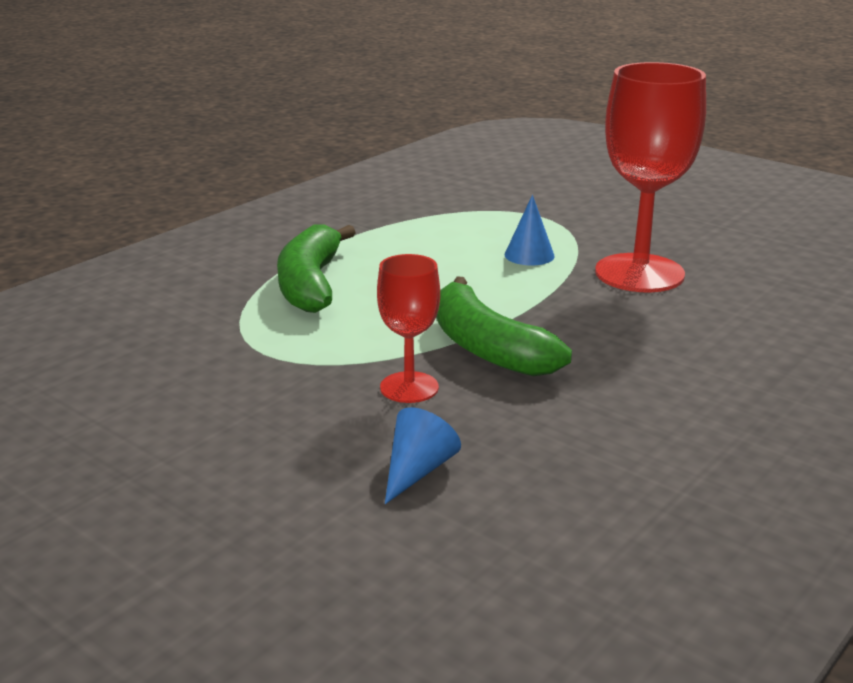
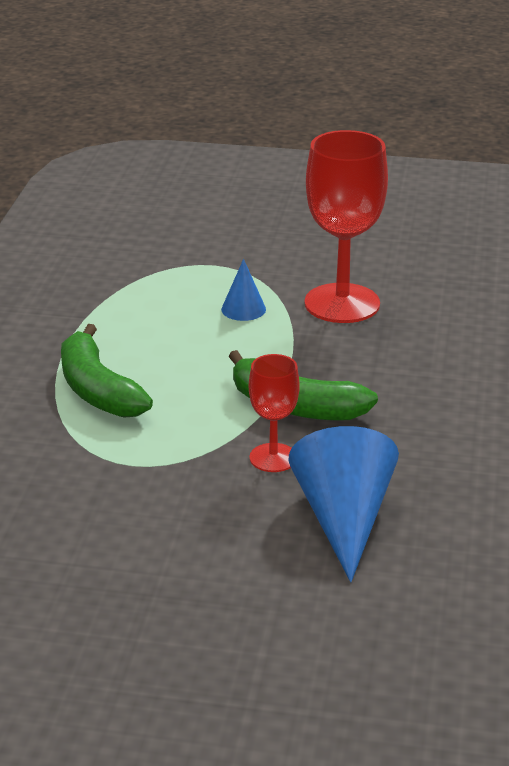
camera: 30 degrees left, 5 degrees up
(417, 471) = (344, 519): blue cone -> blue cone, size x2.01

